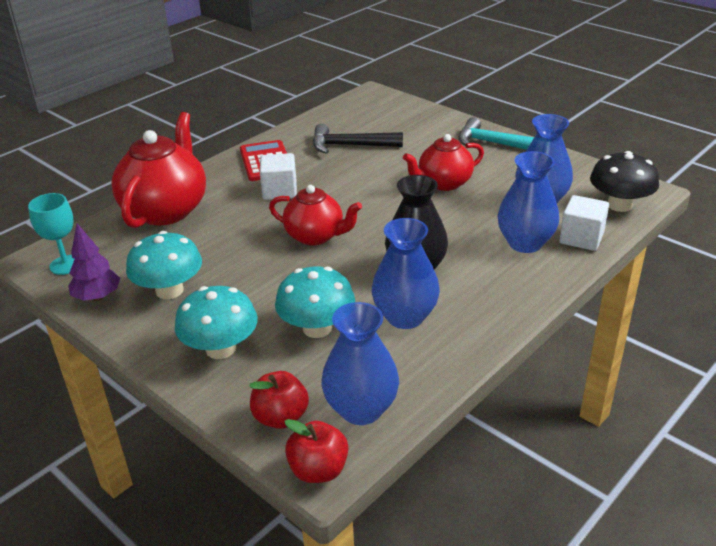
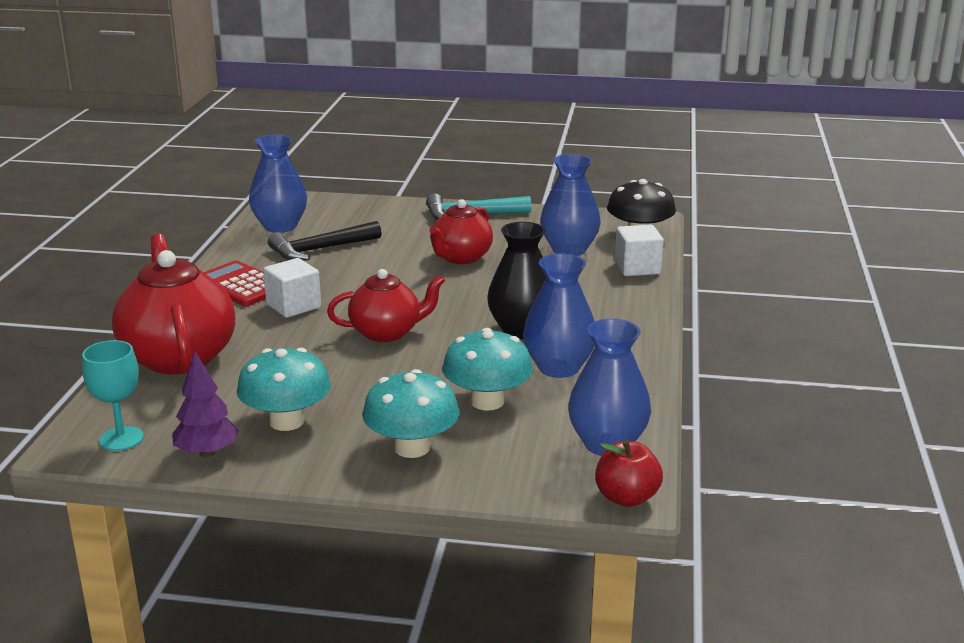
camera: 35 degrees left, 10 degrees down
(280, 417) = (543, 475): red apple -> none
(525, 243) = (594, 284): blue vase -> blue vase (280, 226)

